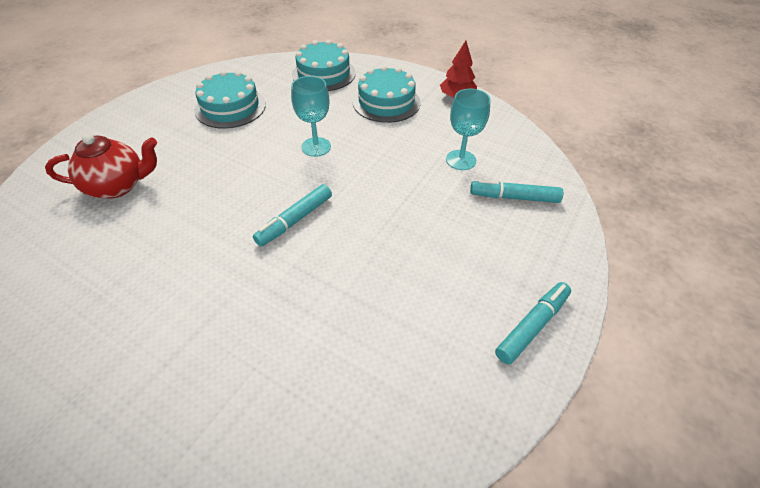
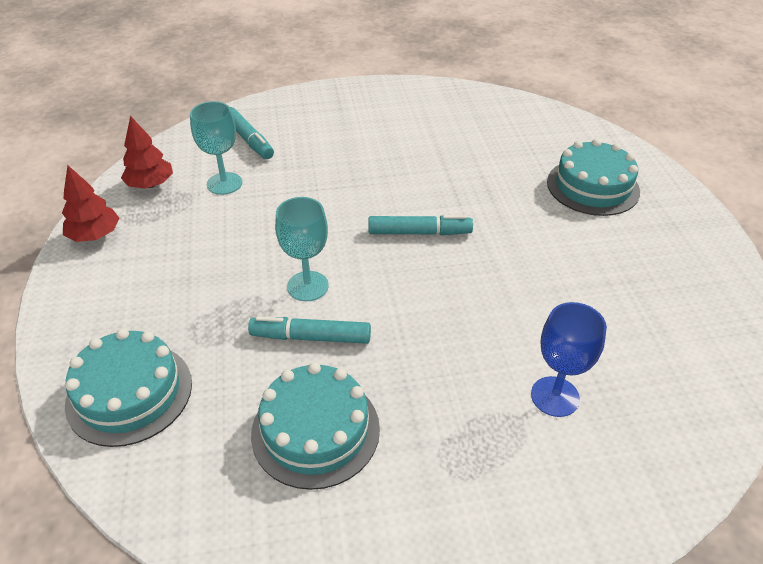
camera: 130 degrees left, 5 degrees down
(118, 186) = (555, 396): red teapot -> blue goblet
(386, 102) = (158, 284): turquoise cake -> turquoise cake (592, 186)
(493, 131) = (150, 184): none -> red tree
(532, 326) = (369, 95): turquoise marker -> turquoise marker (311, 337)

